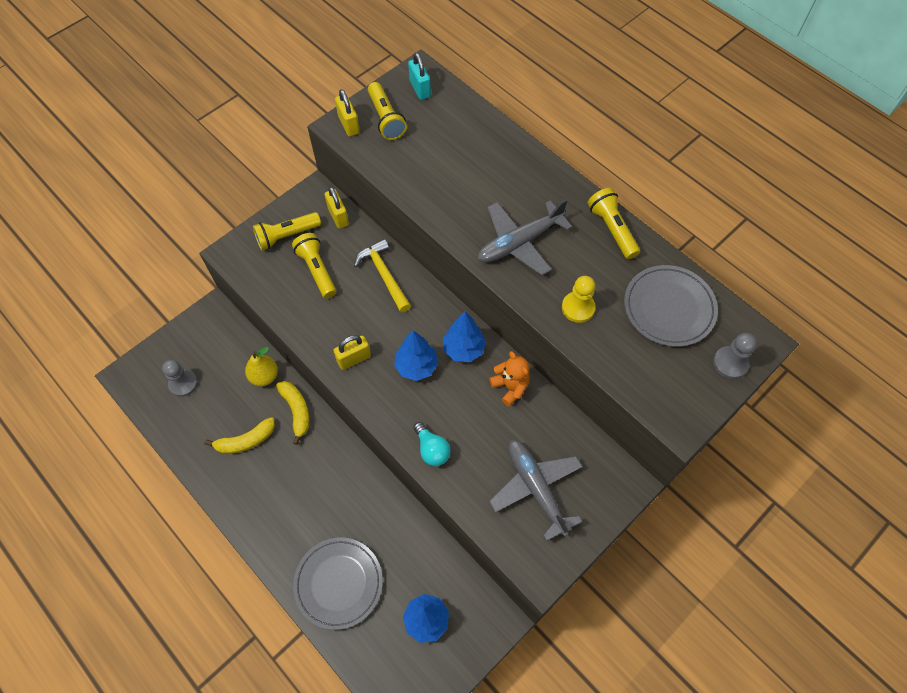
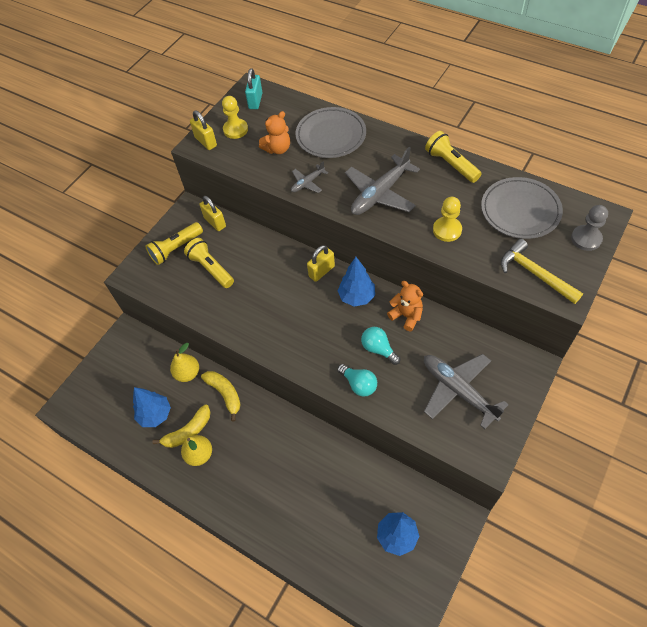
camera: 10 degrees left, 5 degrees down
(183, 383) = (117, 399): grey pawn -> none
(250, 469) = (199, 454): none -> yellow pear
(338, 583) = (309, 528): grey plate -> grey plate (331, 136)
(354, 359) = (266, 330): yellow padlock -> yellow padlock (321, 271)
(384, 275) = (269, 257): yellow hammer -> yellow hammer (535, 274)
(386, 119) = (235, 130): yellow flashlight -> yellow pawn
(416, 366) = (322, 321): blue tree -> blue tree (155, 415)
(420, 89) = (255, 101): turquoise padlock -> turquoise padlock turned 45 degrees clockwise
(425, 156) = (277, 149): none -> orange teddy bear
(444, 207) = (307, 183): none -> grey plane
(466, 416) = (378, 349): none -> turquoise light bulb

